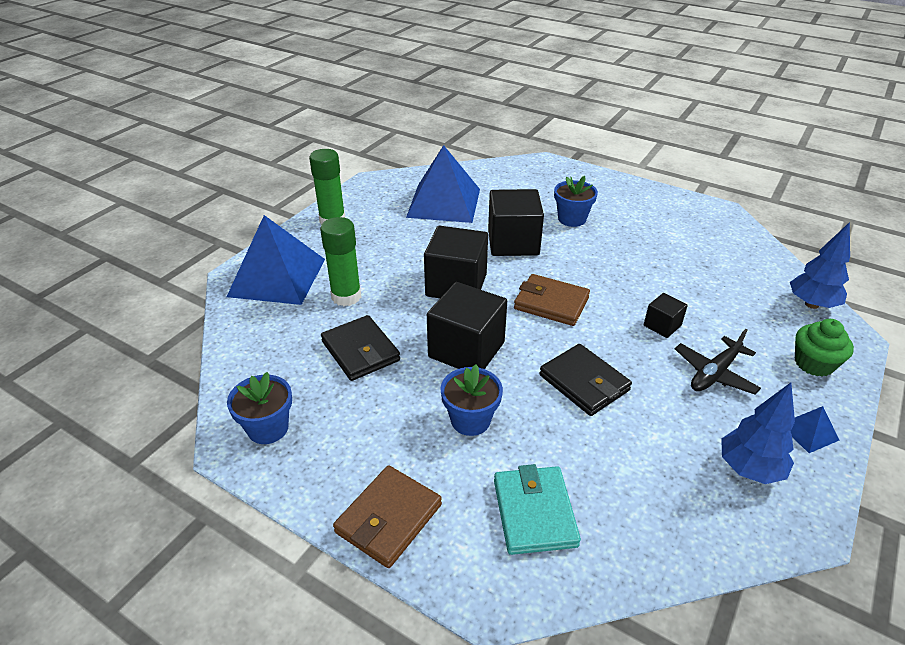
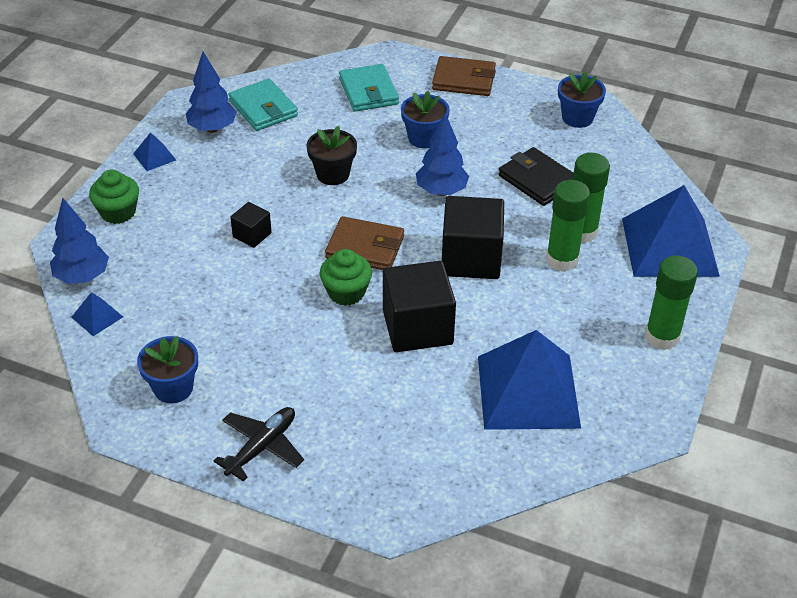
camera: 170 degrees right, 5 degrees up
(377, 276) = (562, 260): none -> green glue stick
(388, 518) = (464, 80): brown wallet -> brown wallet turned 75 degrees clockwise
(466, 350) = (441, 191): black cube -> blue tree
(569, 270) = (346, 292): none -> green cupcake
(572, 219) = (343, 380): blue flower pot -> blue flower pot (173, 388)
(584, 383) = (332, 174): black wallet -> black flower pot
(687, 498) = (263, 108): none -> turquoise wallet
(714, 373) = (215, 194): black plane -> black plane (262, 447)
(778, 273) = (97, 317): none -> blue pyramid

